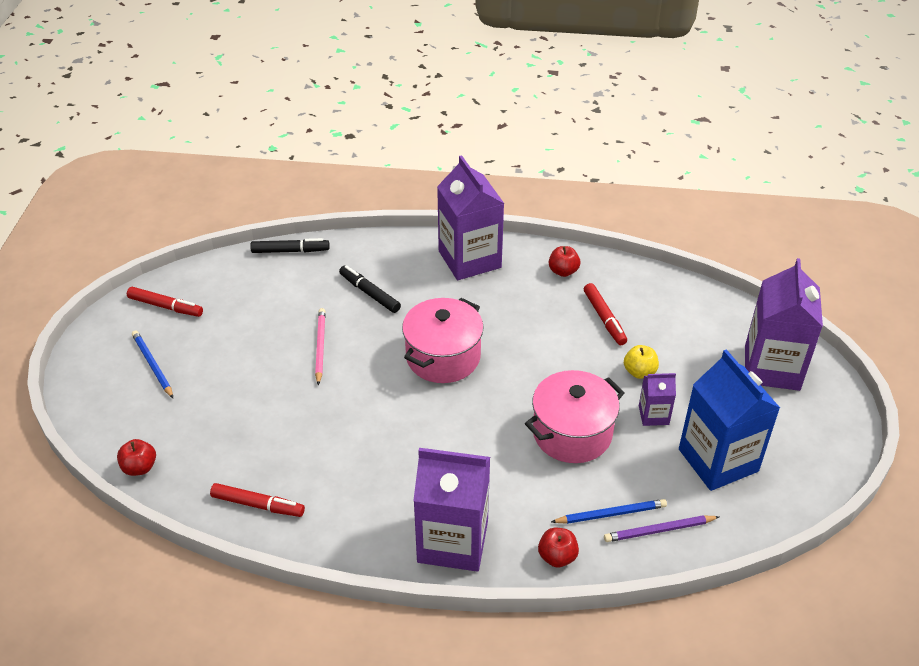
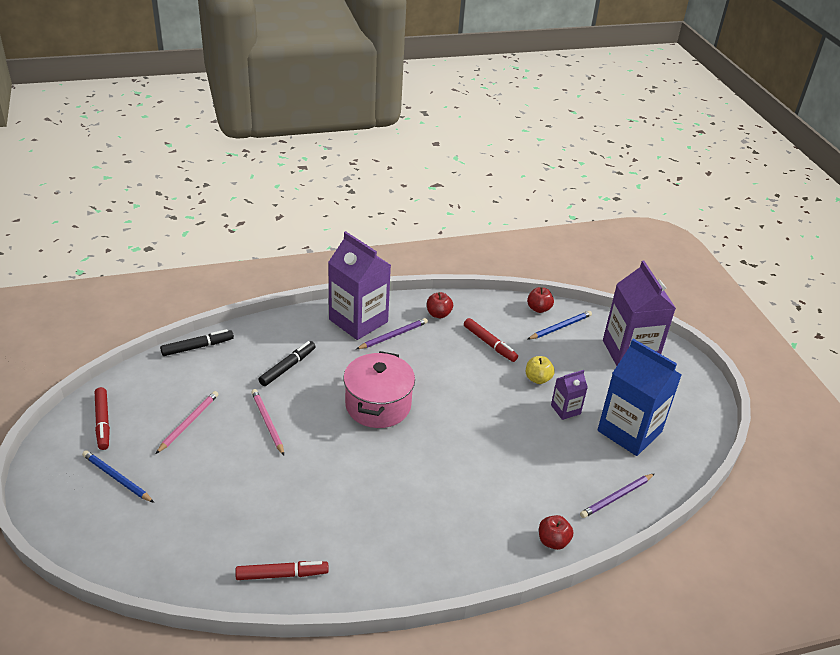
camera: 25 degrees left, 5 degrees down
(140, 467) = (152, 574): red apple -> red apple (538, 309)
(166, 306) = (103, 422): red marker -> red marker turned 75 degrees clockwise
(244, 327) = (188, 422): none -> pink pencil
(369, 293) = (288, 367): black marker -> black marker turned 105 degrees clockwise
(453, 541) = (465, 554): purple carton -> none
(499, 284) = (393, 335): none -> purple pencil
(572, 433) = (512, 440): pink pot -> none
(611, 514) = (575, 495): blue pencil -> blue pencil (560, 327)

